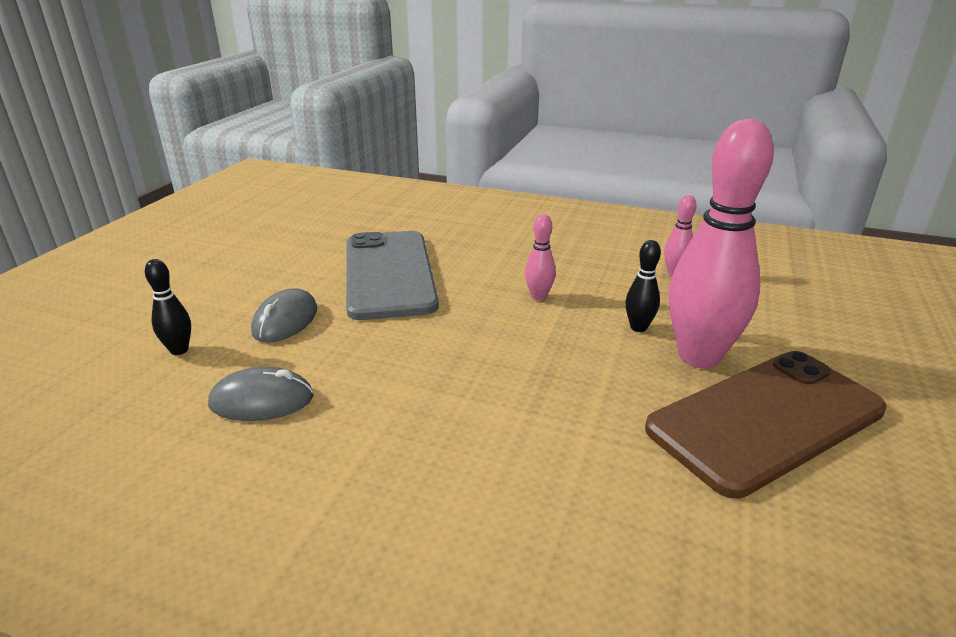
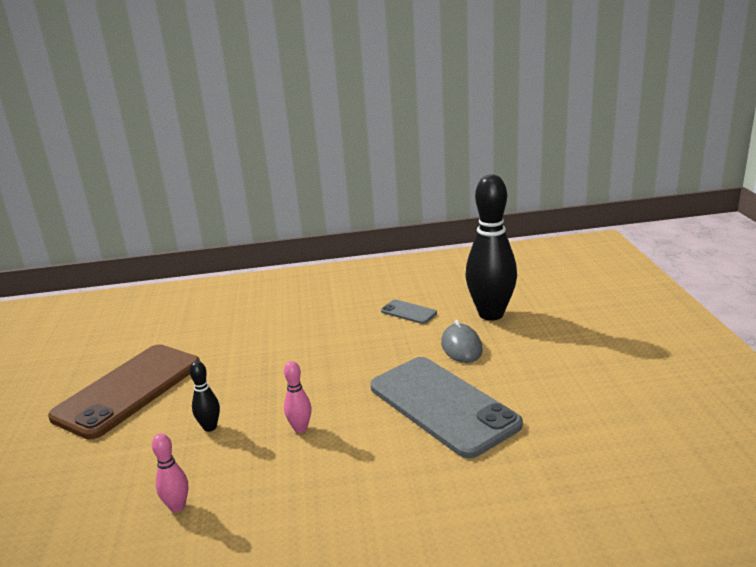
camera: 155 degrees right, 5 degrees down
(179, 350) = (491, 314): black bowling pin -> black bowling pin, size x2.30
(262, 400) = (408, 312): grey mouse -> grey phone
(699, 357) = (164, 418): pink bowling pin -> none

